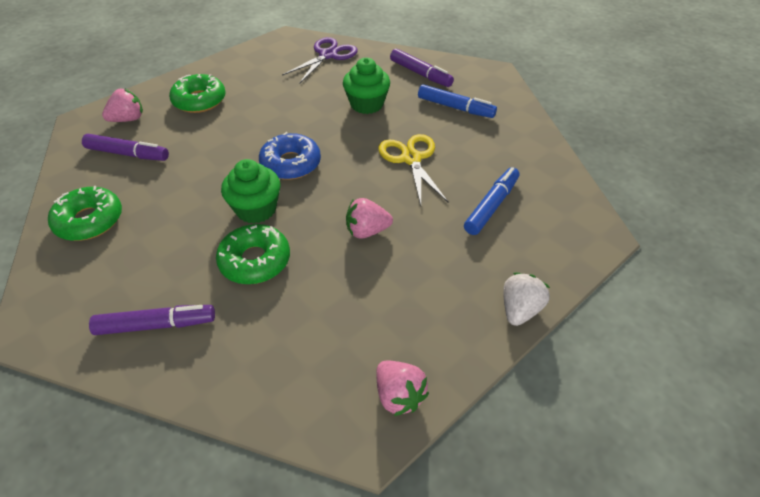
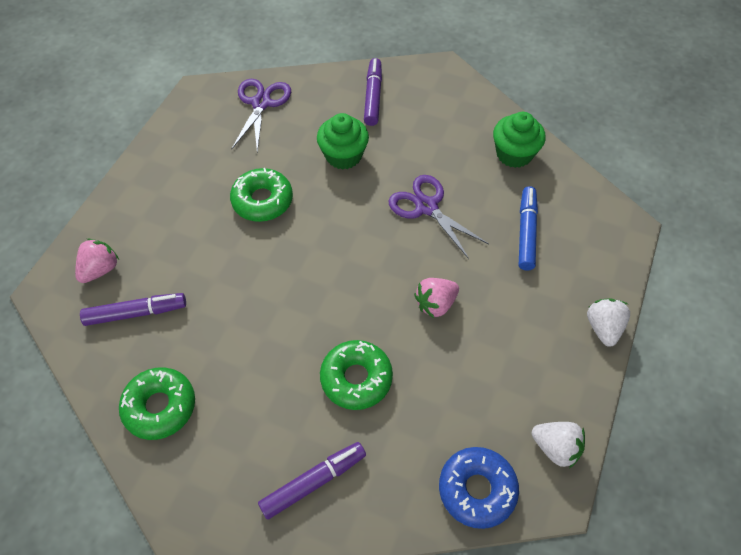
camera: 25 degrees left, 10 degrees up
(199, 100) = (163, 215): green donut -> green donut (262, 200)
(256, 209) = (318, 323): green cupcake -> green cupcake (514, 154)
(291, 164) = (316, 258): blue donut -> blue donut (477, 489)
(399, 395) = (555, 447): pink strawberry -> white strawberry
(411, 159) = (426, 207): yellow scissors -> purple scissors
(420, 74) = (373, 96): purple marker -> purple marker turned 105 degrees counterclockwise
(455, 108) = (432, 129): blue marker -> none

